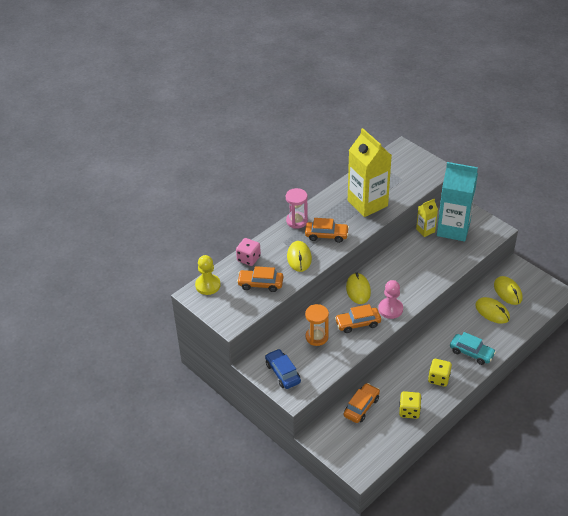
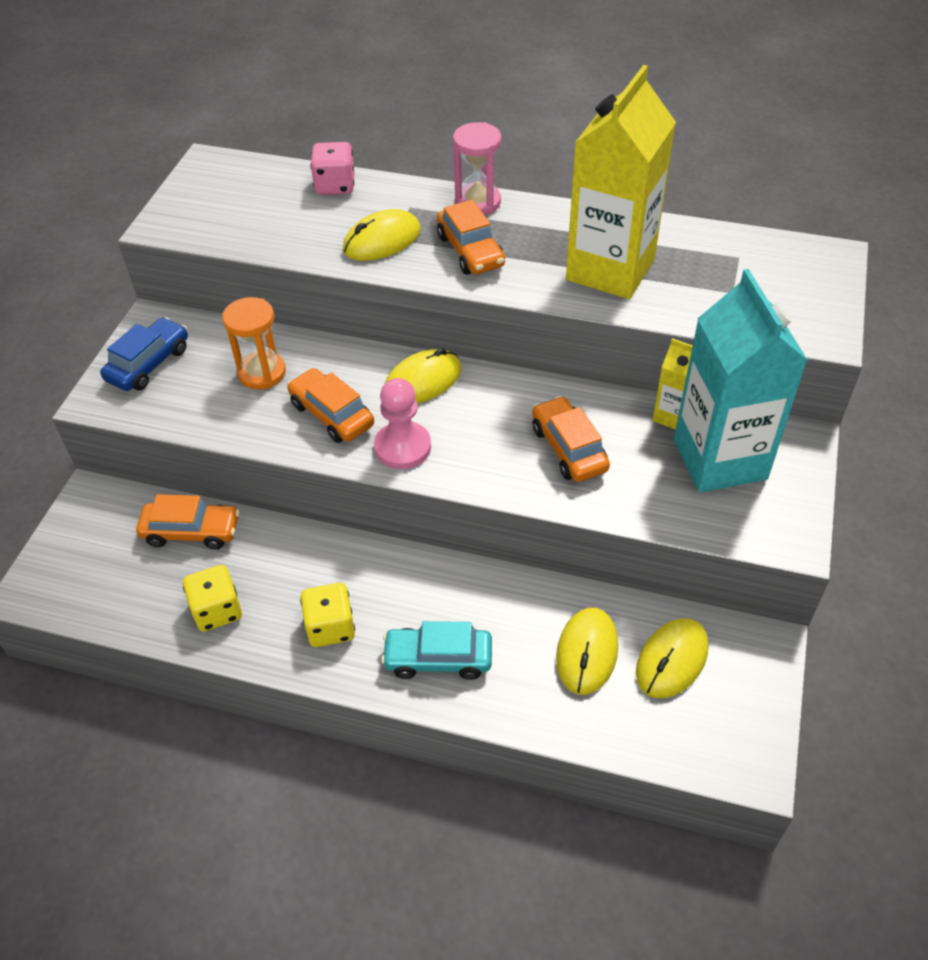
camera: 60 degrees right, 5 degrees up
(208, 285) = (238, 168): yellow pawn -> none
(260, 284) = (280, 222): orange car -> orange car (568, 449)
(471, 353) = (438, 659): turquoise car -> turquoise car turned 90 degrees clockwise

